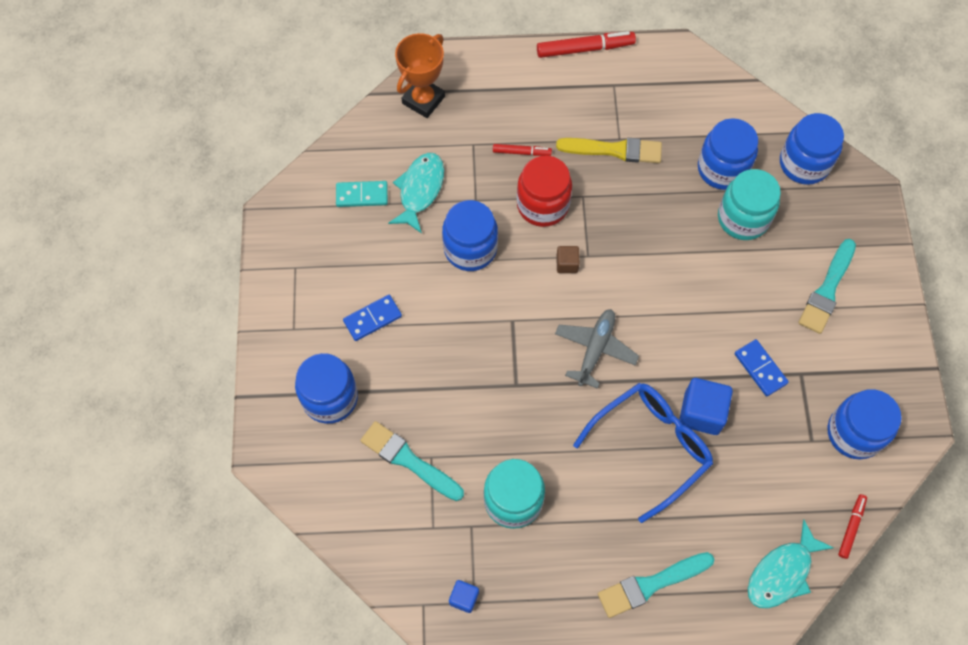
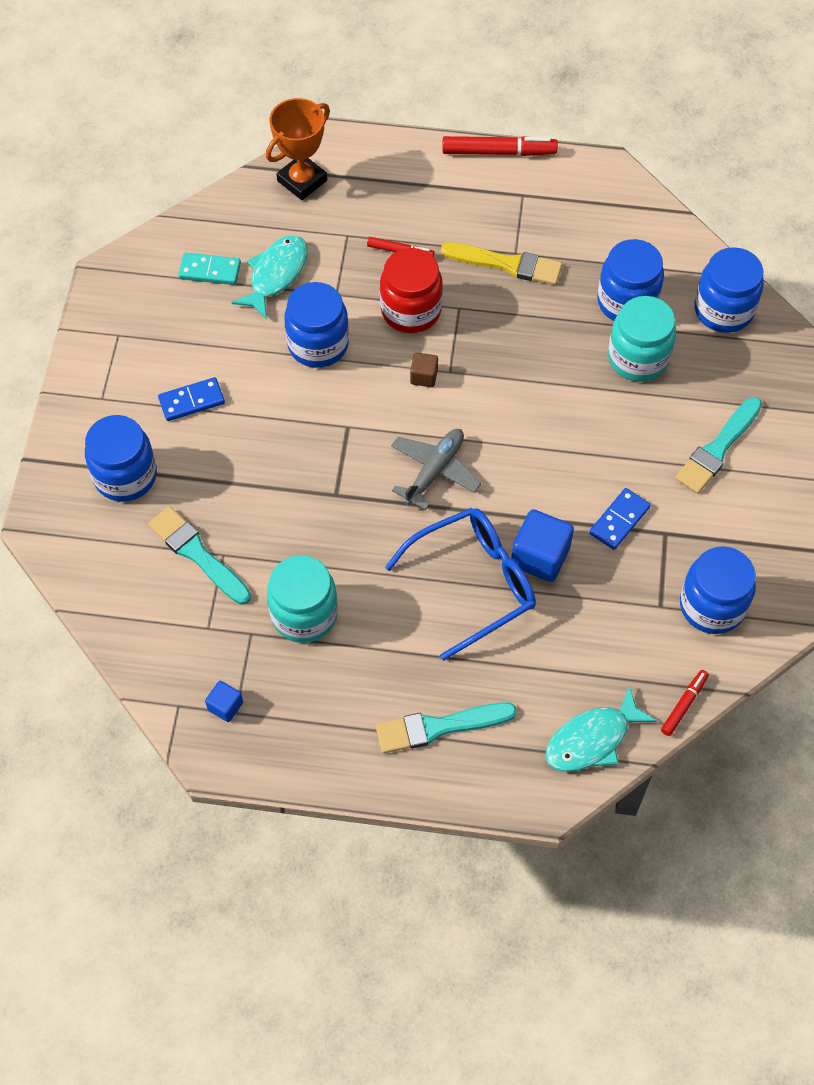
camera: 10 degrees right, 5 degrees down
(760, 368) = (619, 520): blue domino -> blue domino turned 60 degrees clockwise

